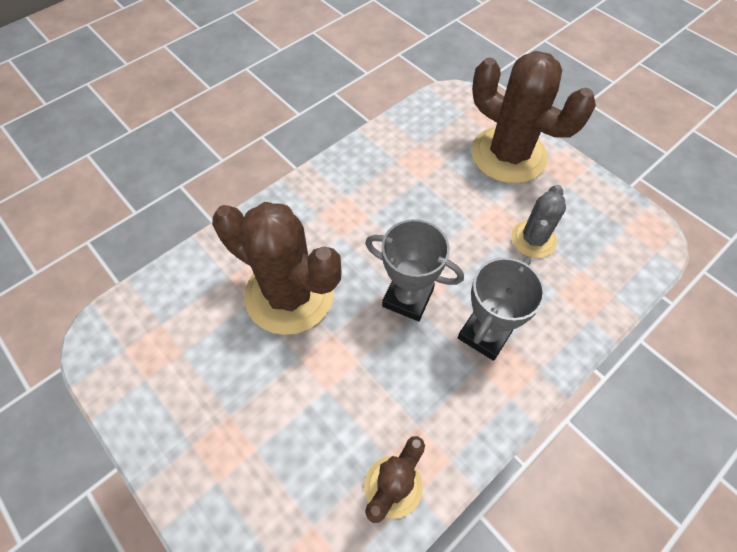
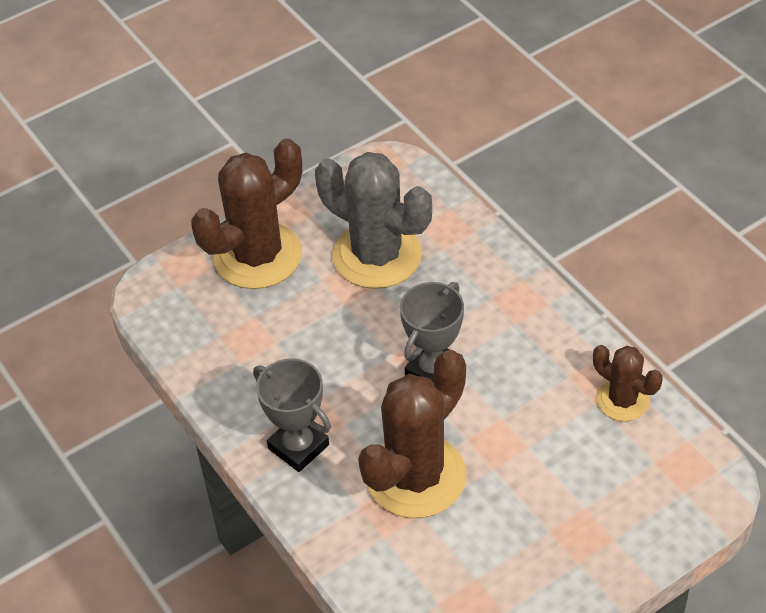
camera: 80 degrees left, 10 degrees down
(485, 334) = (481, 312): grey trophy -> grey trophy (298, 446)
(533, 239) = (377, 255): grey cactus -> grey cactus, size x1.85

